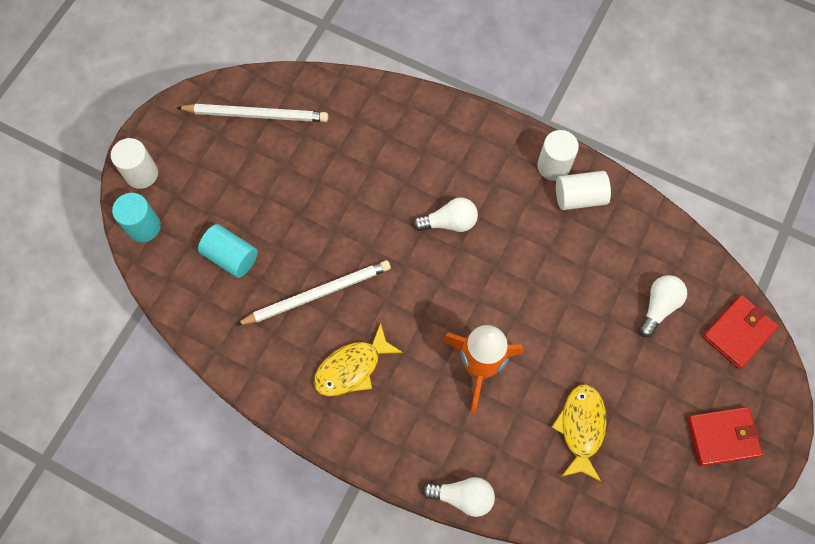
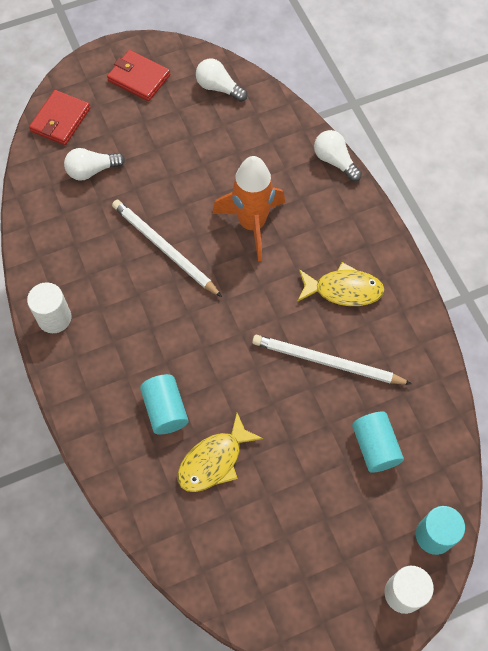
camera: 140 degrees left, 5 degrees down
(256, 115) = (253, 569): white pencil -> white pencil (164, 248)
(408, 166) = (165, 410): none -> turquoise cylinder
(449, 222) = (177, 338): white light bulb -> white light bulb (219, 88)
(579, 197) = (62, 280): white cylinder -> none
(581, 428) = (221, 143): yellow fish -> yellow fish (214, 460)
(738, 332) = (60, 120): red wallet -> red wallet turned 60 degrees counterclockwise

